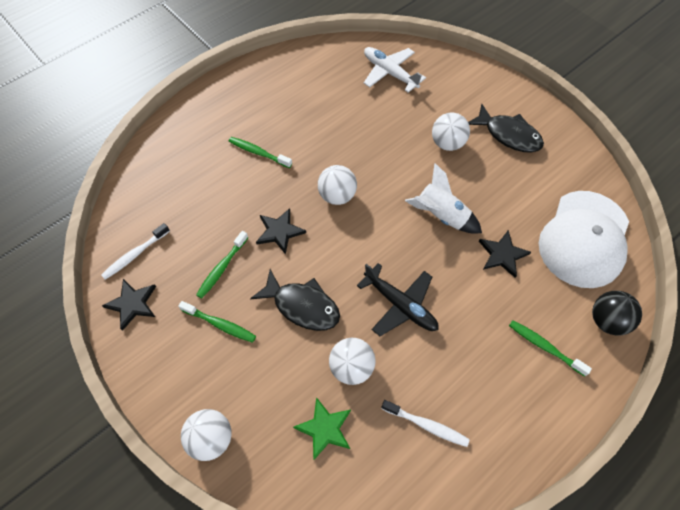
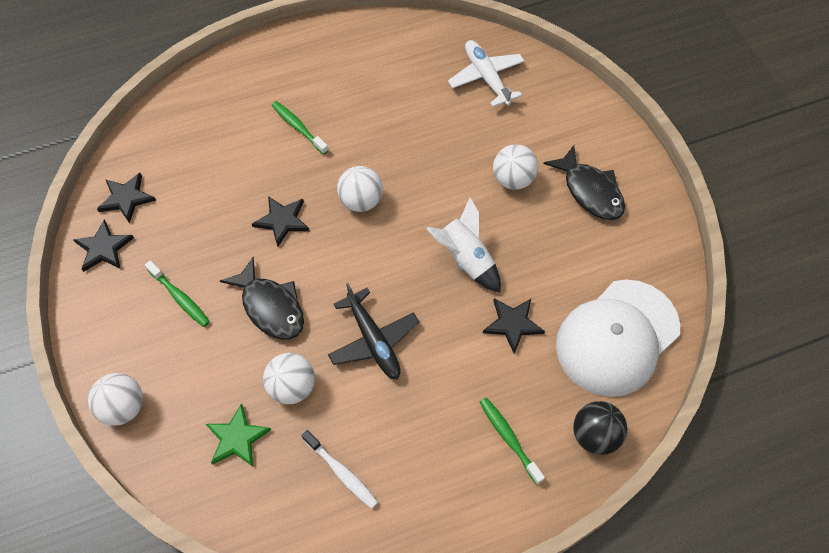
camera: 20 degrees right, 0 degrees up
(135, 255) = (126, 198): white toothbrush -> black star
(221, 268) = (206, 240): green toothbrush -> none

